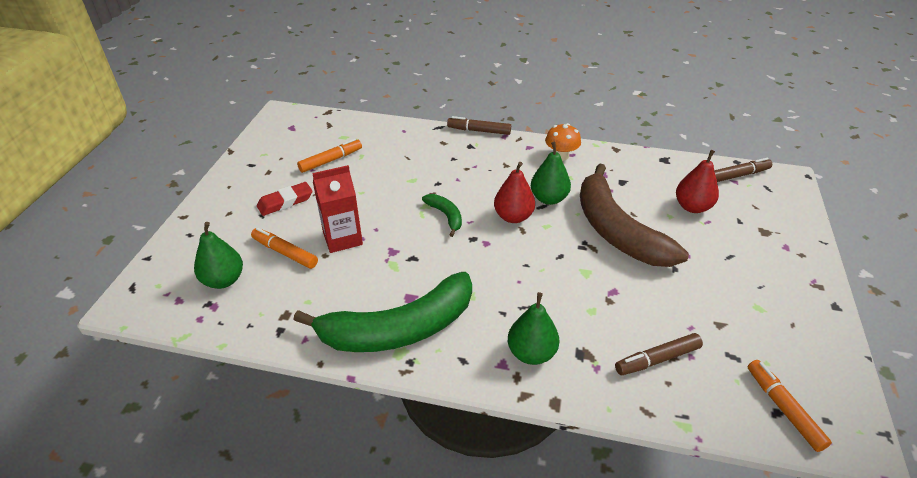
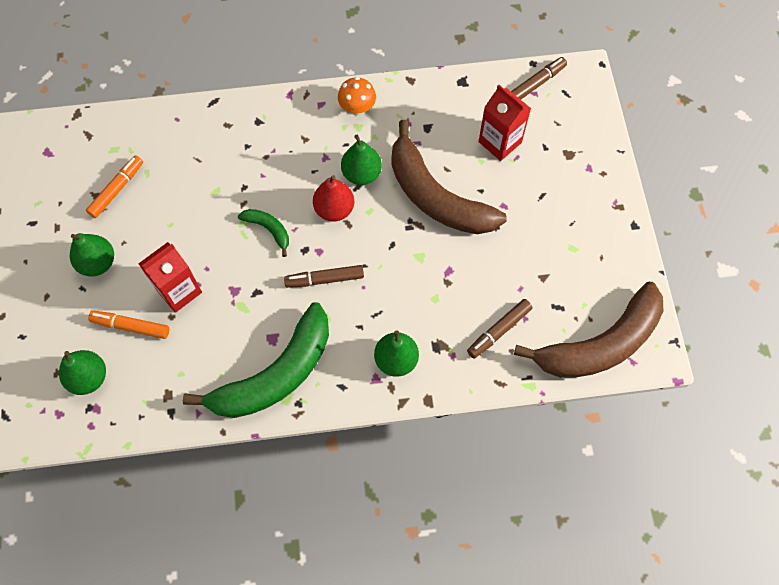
camera: 20 degrees left, 25 degrees up
(285, 202) = (97, 263): red eraser -> green pear
(479, 131) = (259, 94): brown marker -> brown marker (325, 279)
(692, 207) = (500, 142): red pear -> red carton
(783, 408) = (600, 344): orange marker -> brown banana

